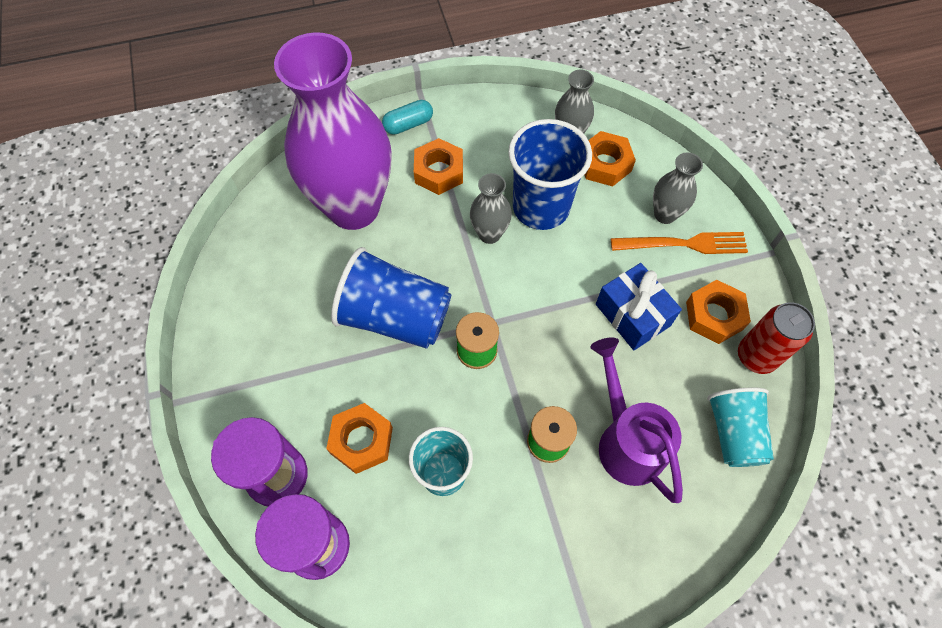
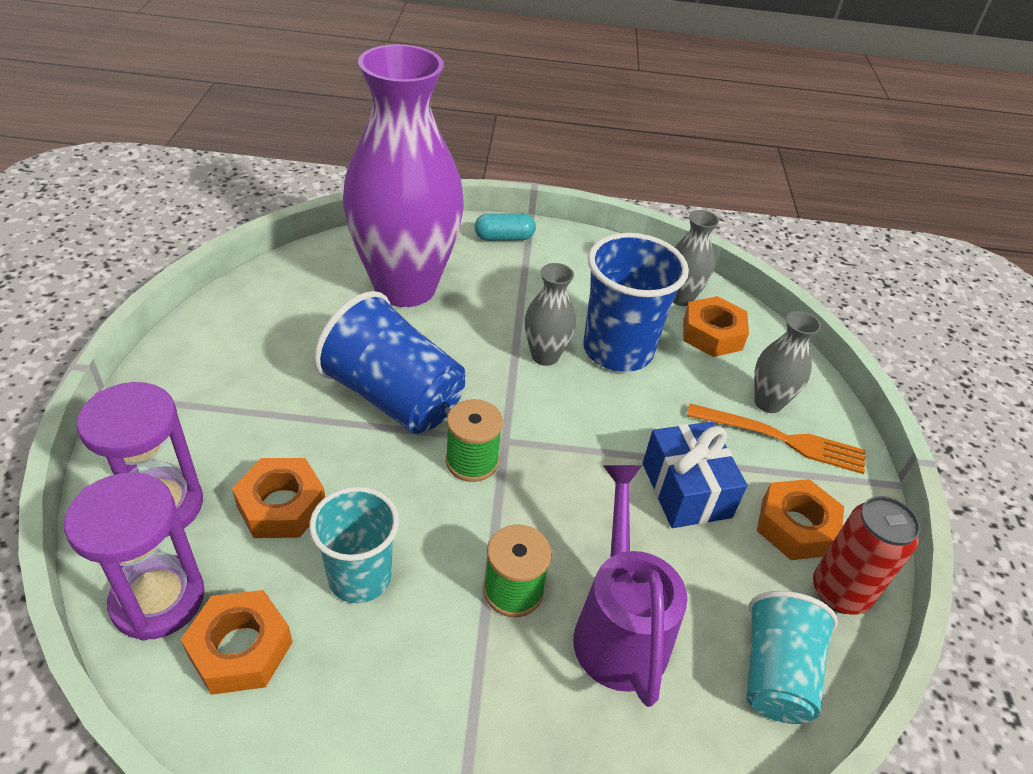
camera: 15 degrees right, 20 degrees down
(439, 172) = (516, 285): orange nut -> orange nut (240, 648)

